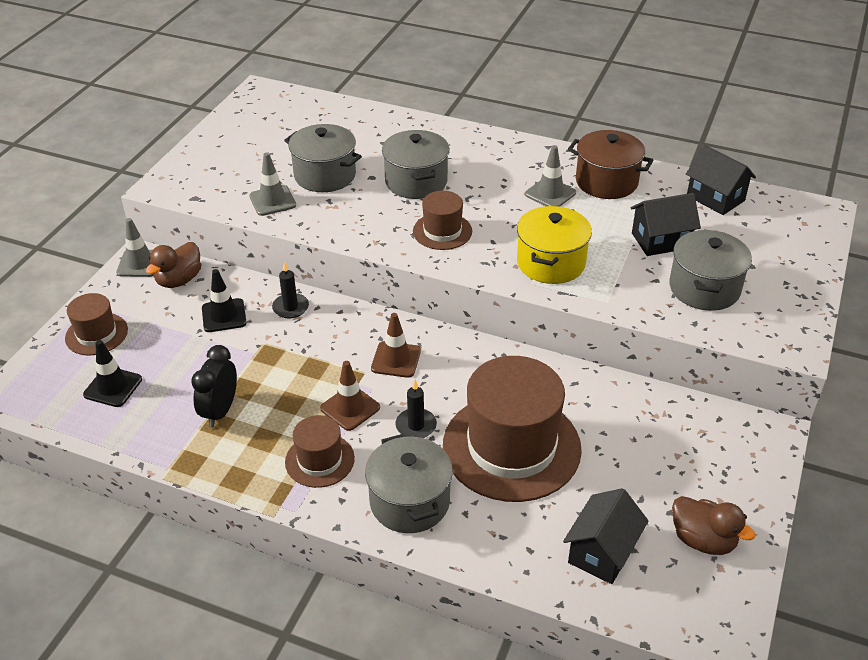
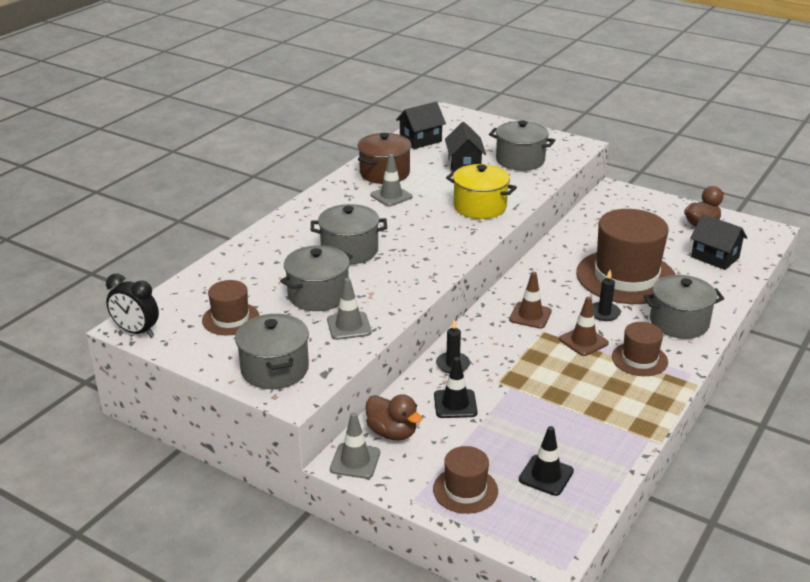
camera: 80 degrees left, 10 degrees down
(200, 171) = (275, 369): none -> grey pot
(220, 411) = (583, 408): black clock -> black clock (136, 331)
(442, 231) = (426, 245): brown hat -> brown hat (230, 319)

